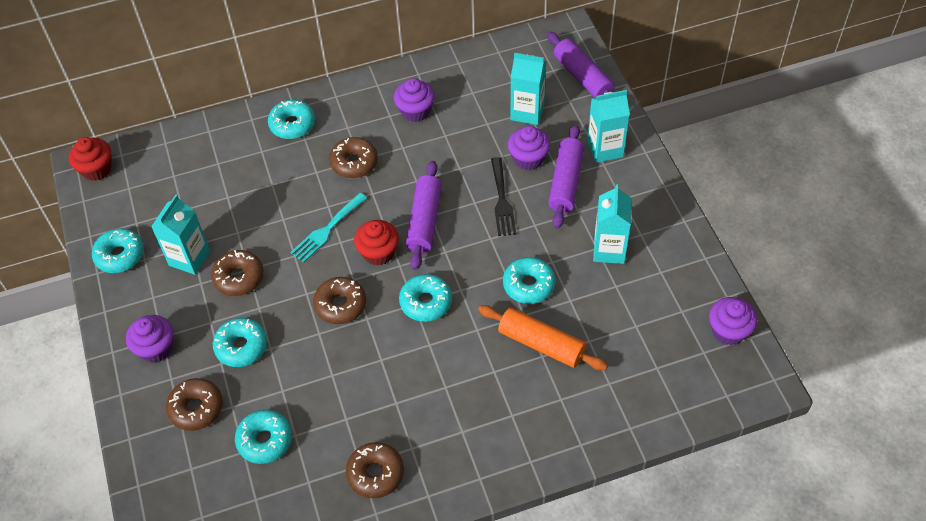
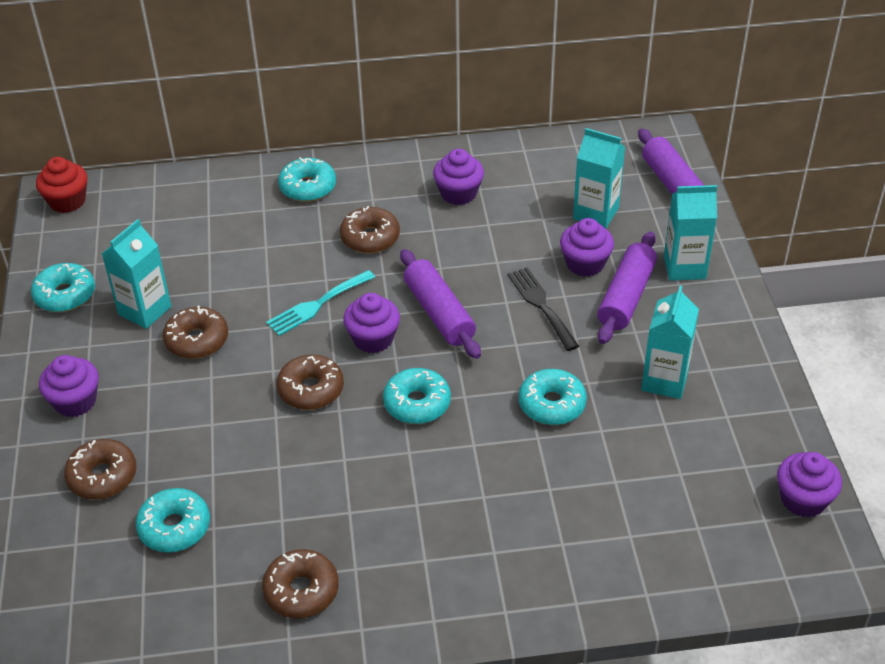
camera: 10 degrees right, 10 degrees down
(241, 346) = (177, 416): turquoise donut -> none
(378, 252) = (373, 339): red cupcake -> purple cupcake
(425, 221) = (439, 313): purple rolling pin -> purple rolling pin turned 45 degrees counterclockwise
(502, 201) = (541, 305): black fork -> black fork turned 150 degrees clockwise
(541, 344) = (552, 474): orange rolling pin -> none

